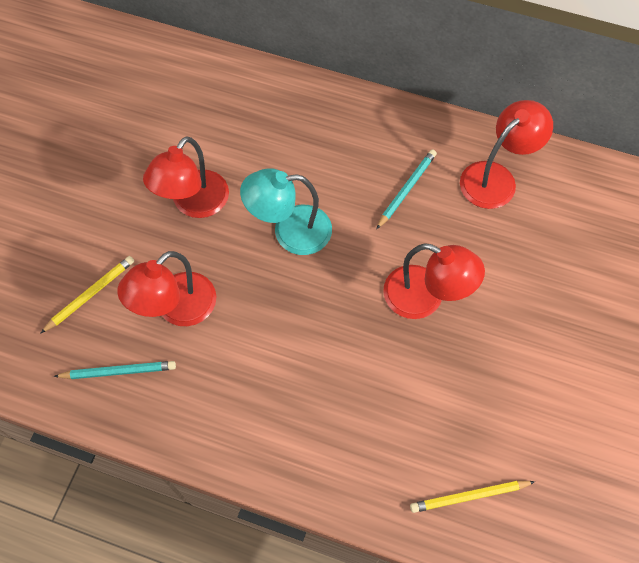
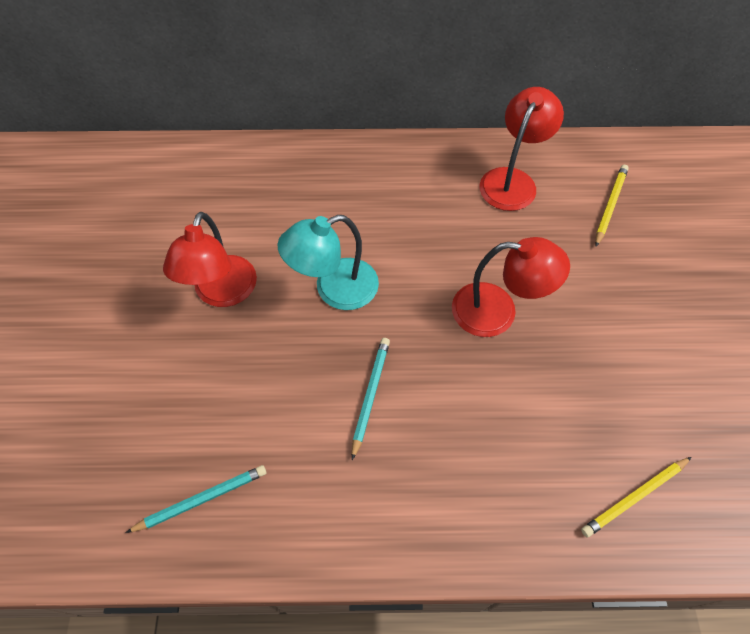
camera: 20 degrees left, 5 degrees down
(90, 294) = (139, 424): yellow pencil -> yellow pencil (610, 205)
(177, 309) = (243, 407): red lamp -> none
(406, 189) = (433, 215): turquoise pencil -> turquoise pencil (370, 395)

